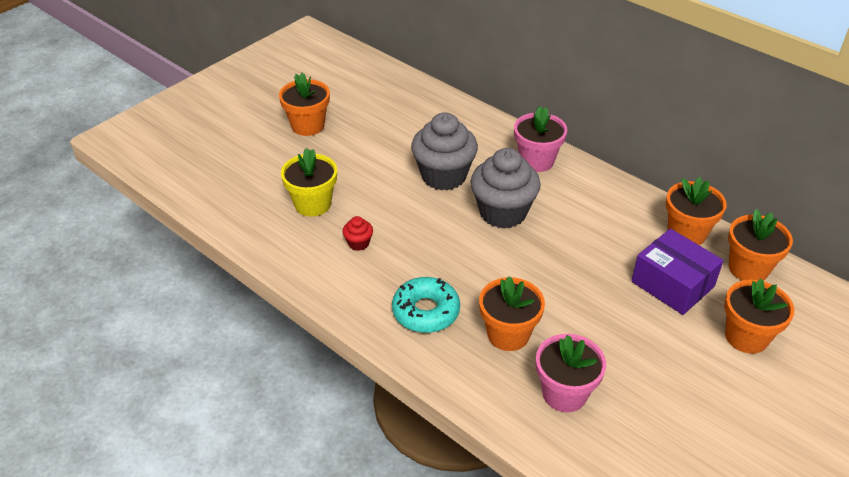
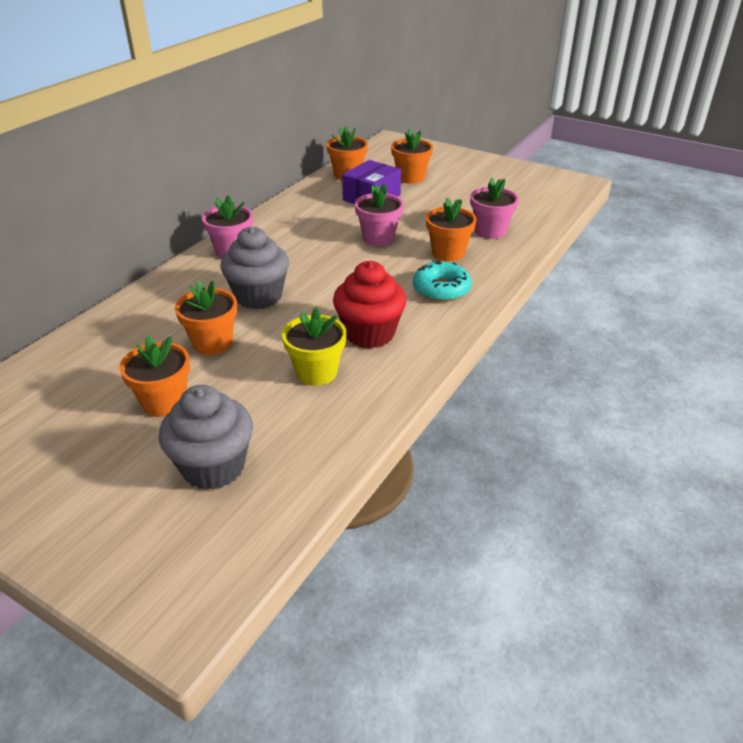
camera: 100 degrees left, 5 degrees down
(358, 243) = (369, 334): red cupcake -> red cupcake, size x2.33
(503, 212) = (308, 263): grey cupcake -> grey cupcake (213, 467)
(555, 275) = (378, 238): none -> pink flower pot
(686, 233) = (317, 192): orange flower pot -> orange flower pot (212, 343)

